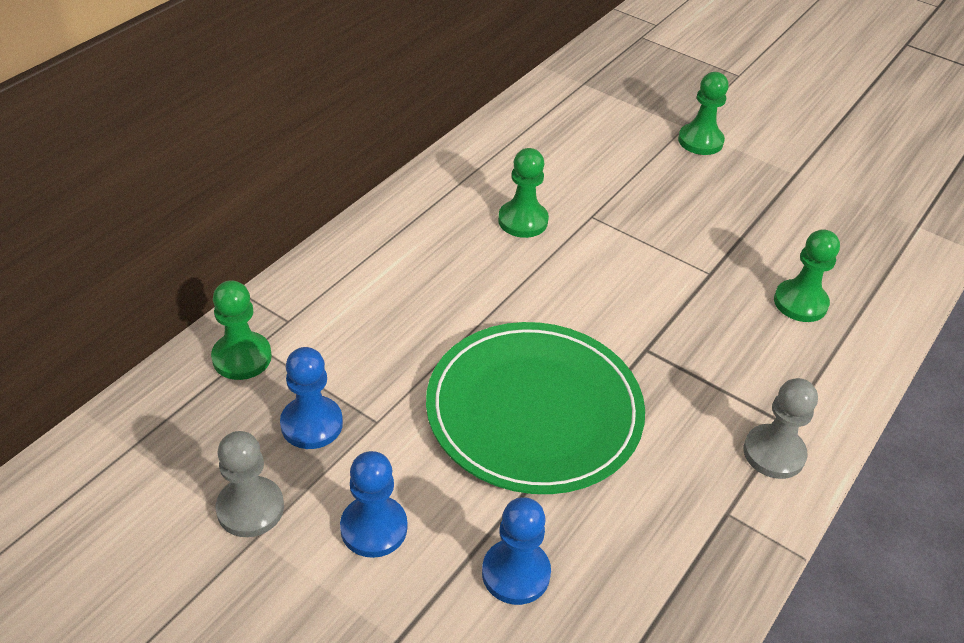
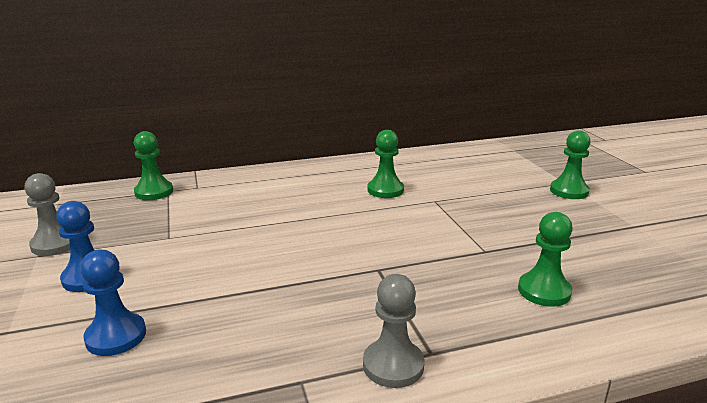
camera: 40 degrees right, 20 degrees down
(311, 424) = (138, 226): blue pawn -> none
(534, 411) = (257, 268): green plate -> none

